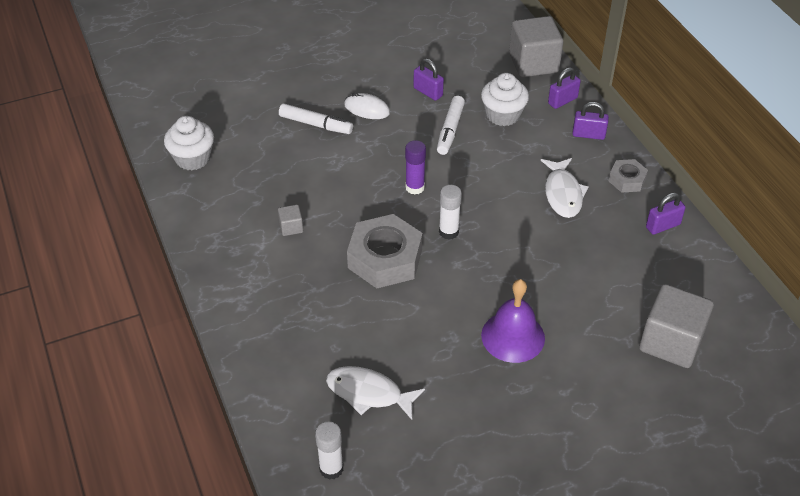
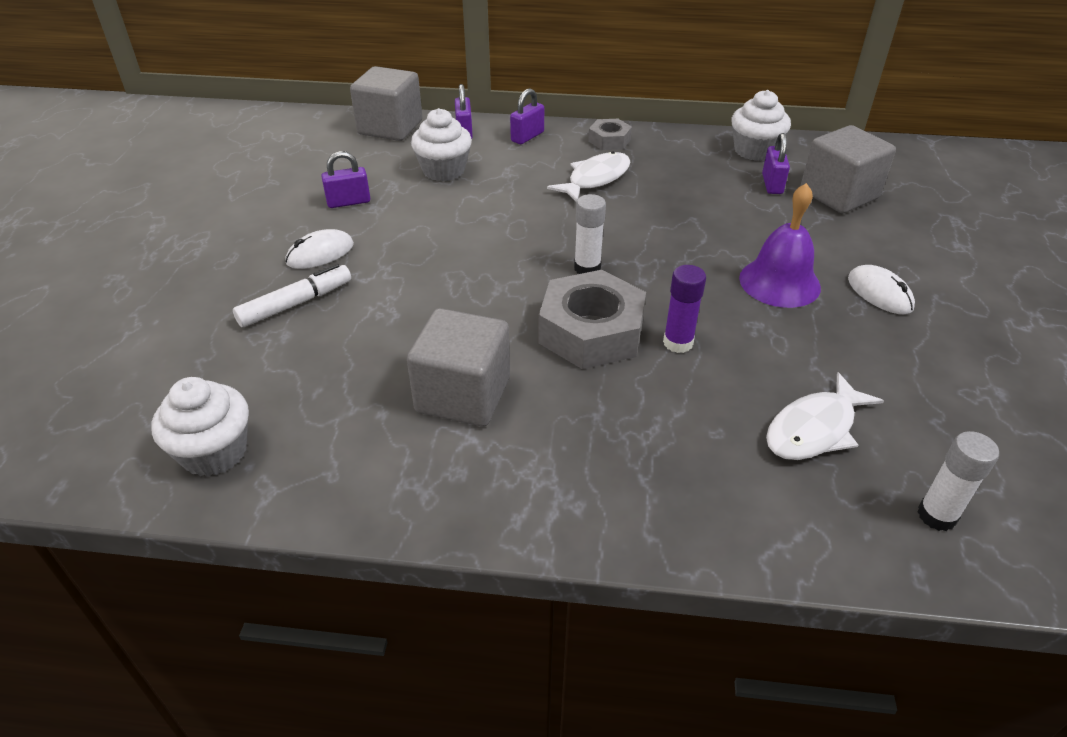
camera: 60 degrees left, 5 degrees down
(291, 227) = (463, 395): grey cube -> grey cube, size x2.27
(415, 187) = (493, 266): purple glue stick -> purple glue stick (678, 343)
(450, 130) = (427, 209): white marker -> none
(544, 397) = (879, 293): none -> white mouse
(563, 194) = (595, 179): white fish -> white fish turned 75 degrees counterclockwise
(663, 226) = (686, 145): purple padlock -> purple padlock (772, 184)
(695, 270) = (754, 151): none -> white cupcake

